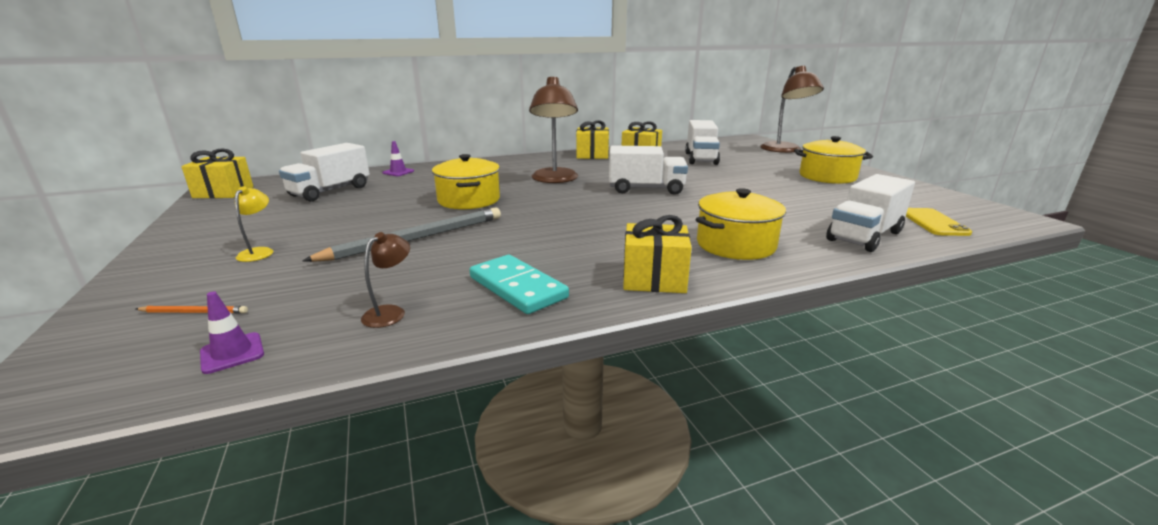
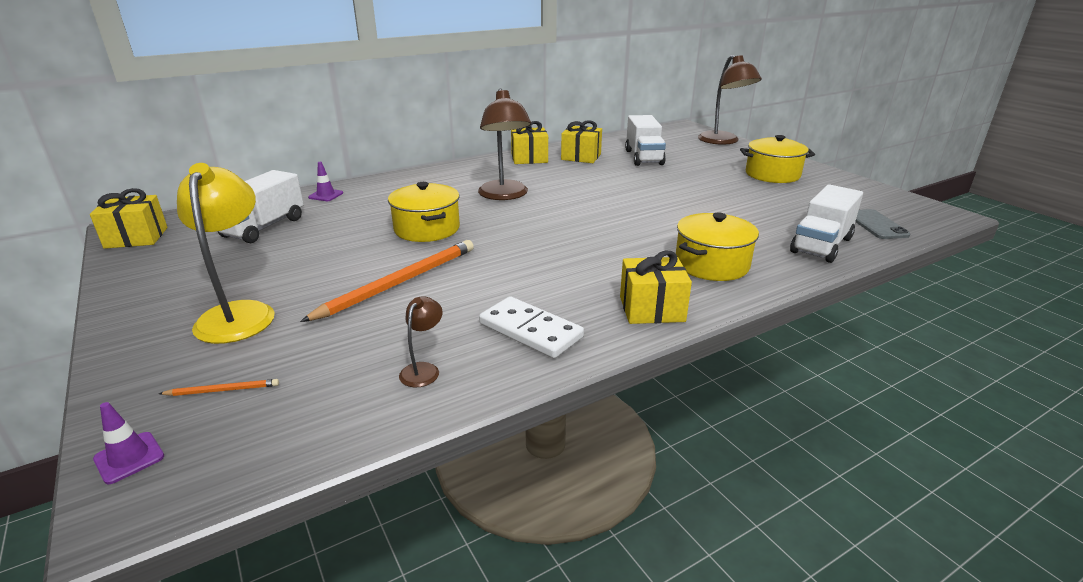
camera: 10 degrees left, 5 degrees up
(232, 353) = (296, 428): purple traffic cone -> purple traffic cone (129, 458)
(259, 252) = (239, 313): yellow lamp -> yellow lamp, size x2.16
(417, 238) = (399, 282): grey pencil -> orange pencil
(518, 287) = (530, 330): turquoise domino -> white domino
(646, 189) = (603, 202): white truck -> none
(933, 222) = (876, 225): yellow phone -> grey phone

